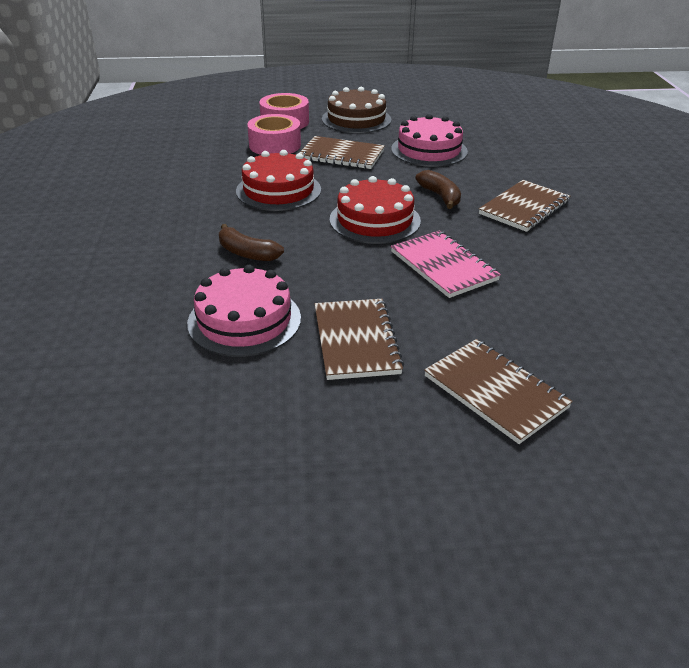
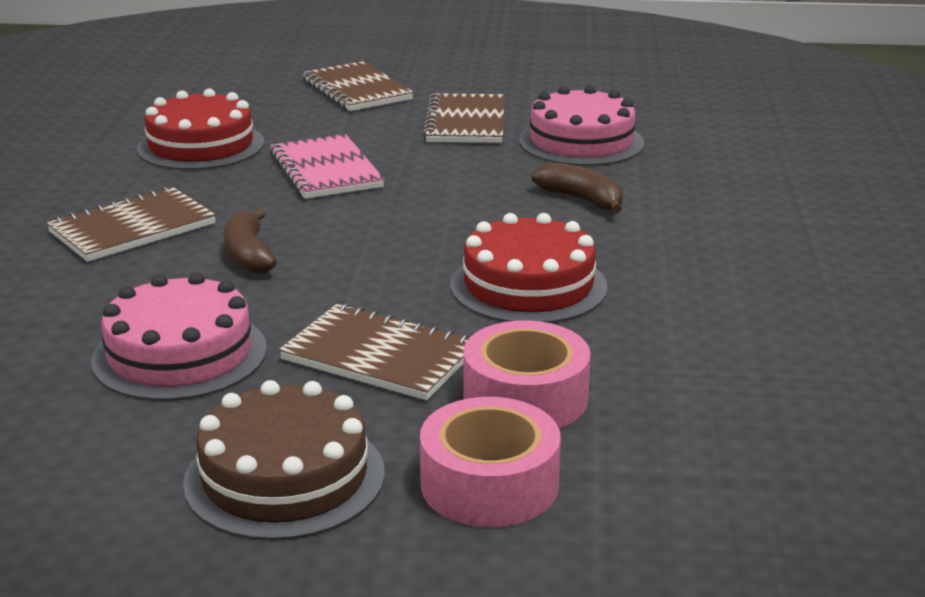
camera: 170 degrees left, 10 degrees down
(375, 220) = (382, 227): red cake -> red cake (201, 146)

